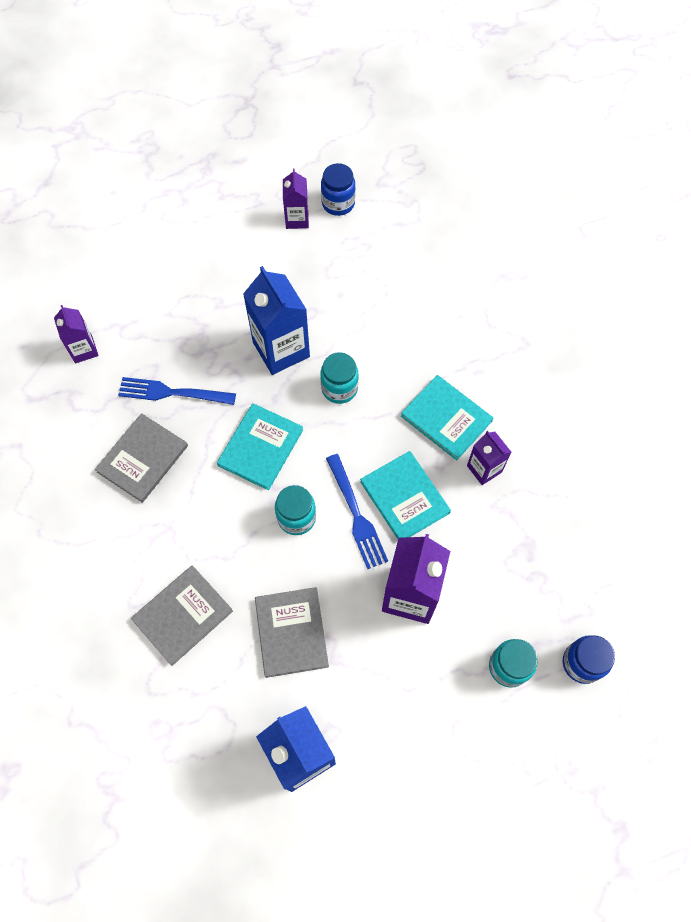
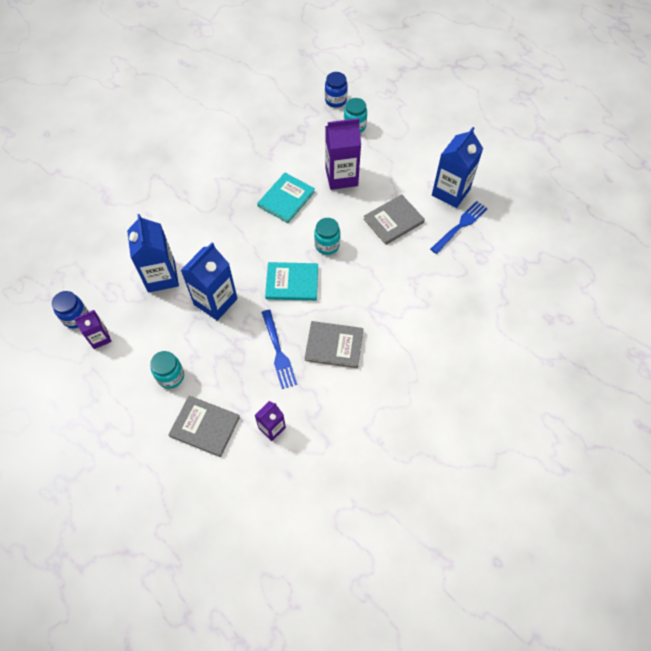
camera: 115 degrees left, 5 degrees down
(182, 615) = (416, 276): grey book -> grey book (205, 427)
(339, 388) = (230, 257): turquoise jar -> turquoise jar (170, 376)
(350, 303) = (161, 276): none -> blue carton
(356, 515) = (309, 217): blue fork -> blue fork (460, 226)
(446, 418) = (225, 196): turquoise book -> none
(484, 469) = (249, 169): purple carton -> none

